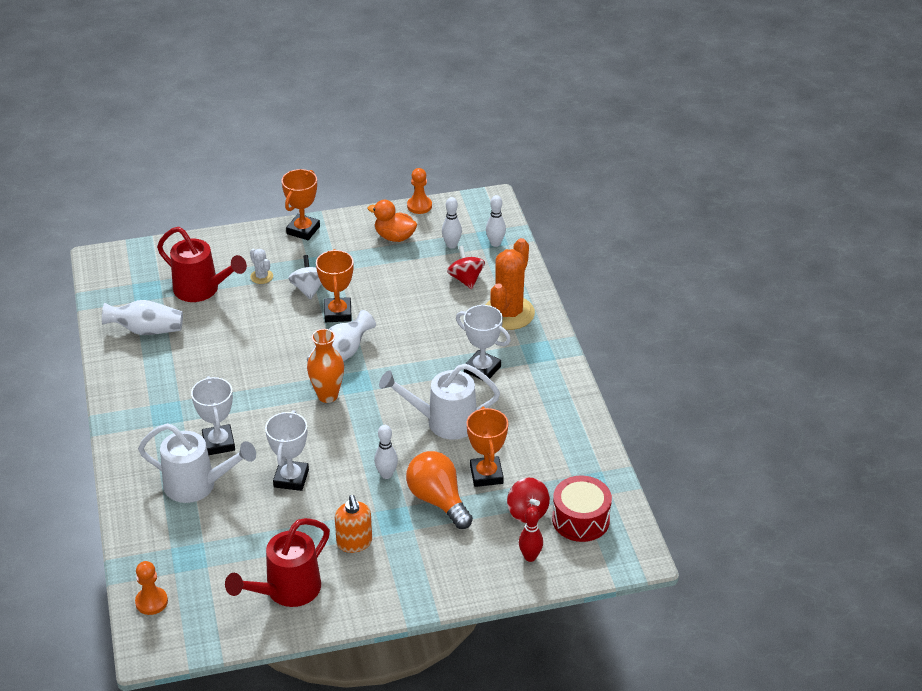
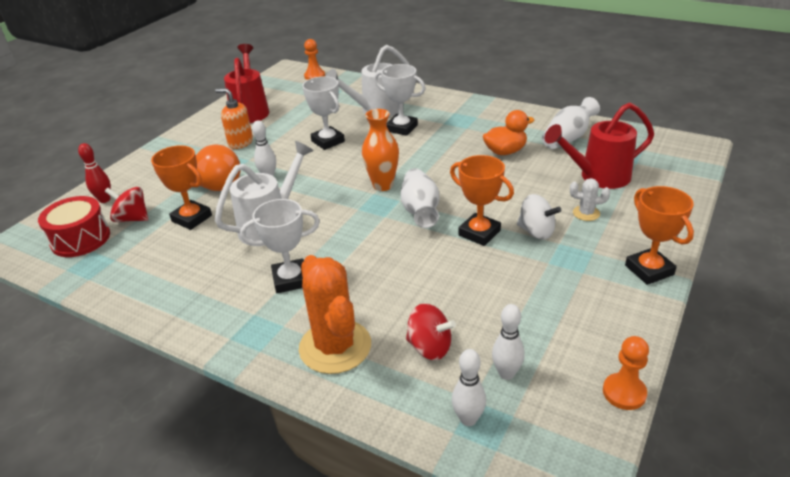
camera: 135 degrees right, 5 degrees down
(394, 237) = (571, 333): orange duck -> orange duck (505, 151)

